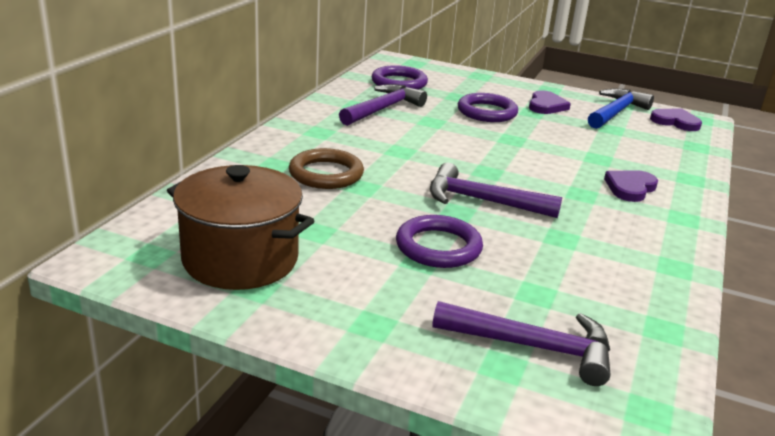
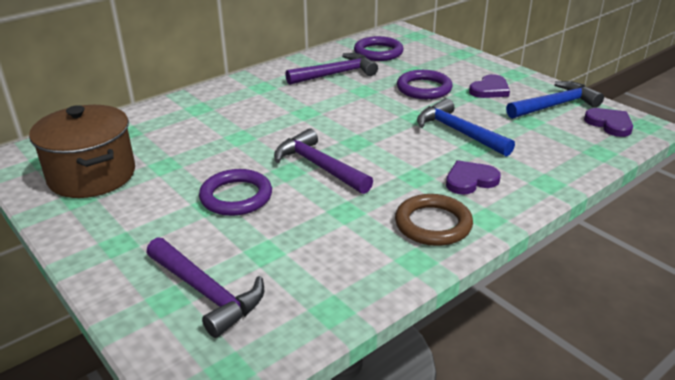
camera: 30 degrees right, 5 degrees up
(326, 174) = (225, 122): brown ring -> brown ring (433, 224)
(568, 147) = (459, 132): none -> blue hammer

